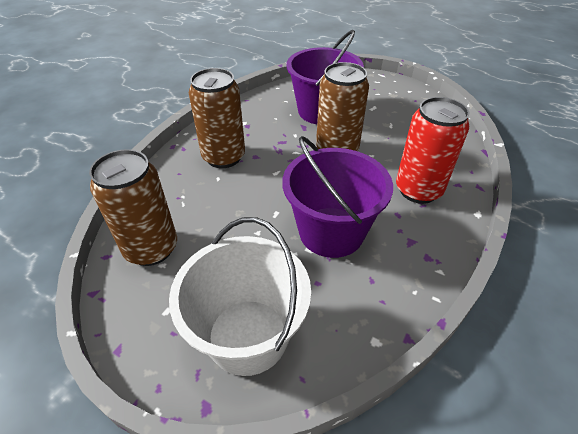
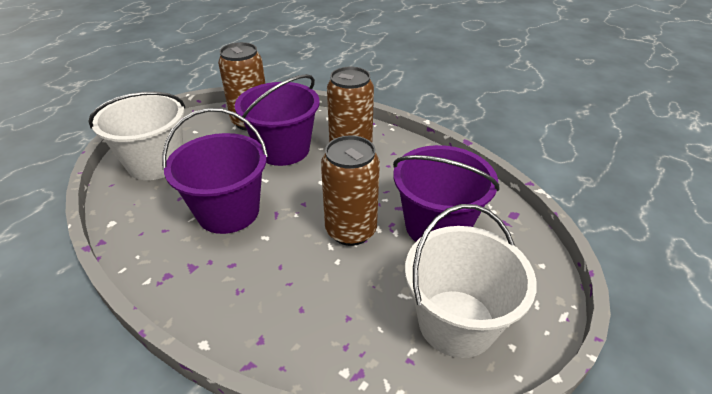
camera: 95 degrees right, 5 degrees down
(219, 207) = (283, 149): none -> purple bucket
(402, 106) = (456, 322): none -> white bucket
(418, 190) = (262, 292): red can -> none

